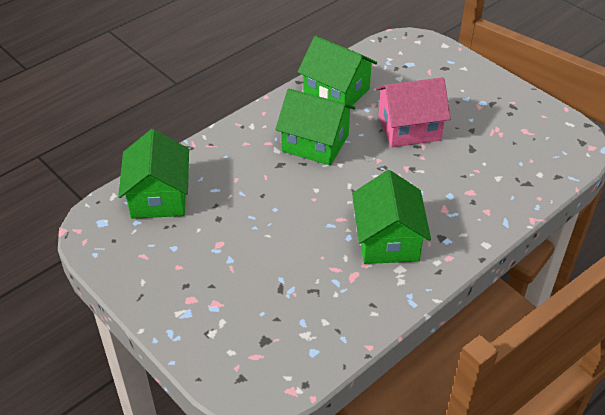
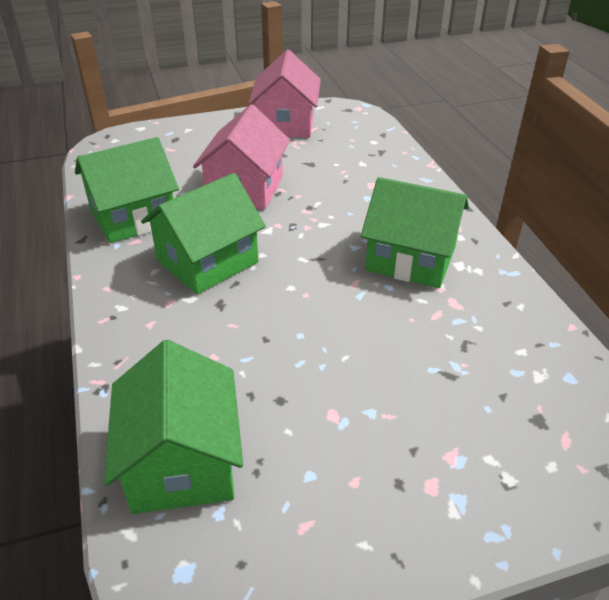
camera: 65 degrees left, 5 degrees down
(159, 197) = (182, 461): green house -> green house turned 60 degrees clockwise
(521, 115) = (286, 124): none -> pink house

